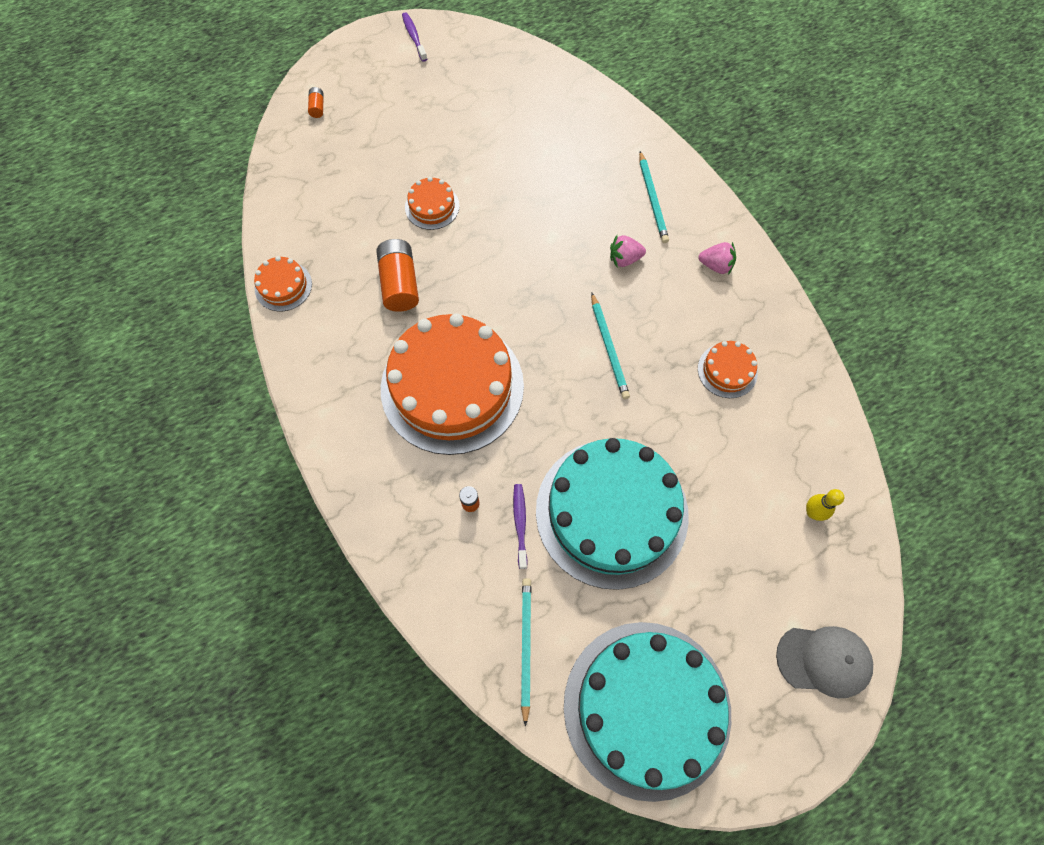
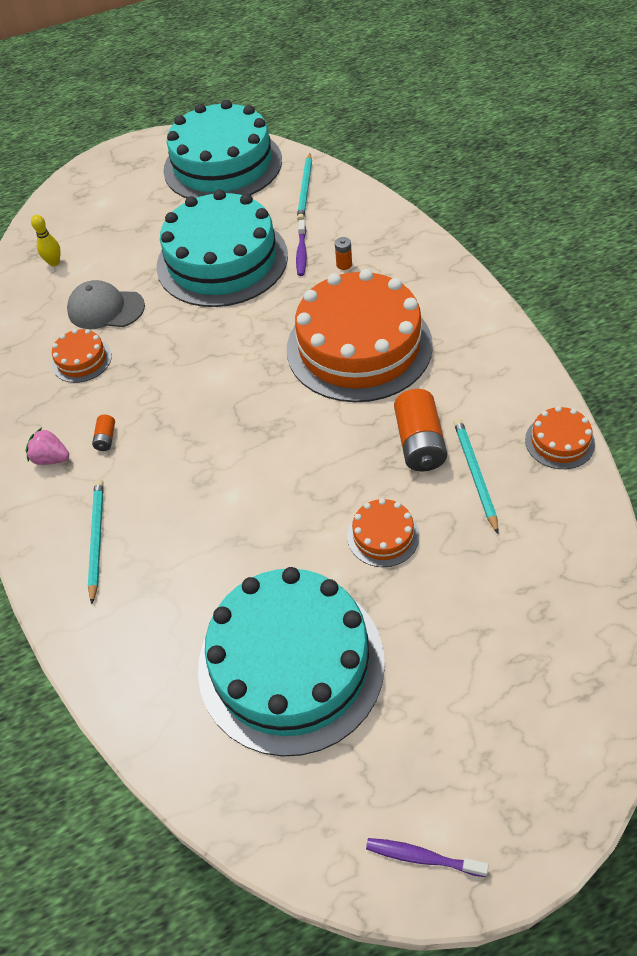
camera: 170 degrees left, 15 degrees down
(317, 107) = (571, 704): orange battery -> orange battery (106, 438)
(414, 37) = (422, 857): purple toothbrush -> purple toothbrush turned 120 degrees clockwise
(494, 123) = (291, 663): none -> turquoise cake
(609, 348) = (193, 379): turquoise pencil -> turquoise pencil (475, 474)
(624, 259) = (152, 467): pink strawberry -> none
(824, 660) = (88, 188): grey cap -> grey cap (106, 309)

